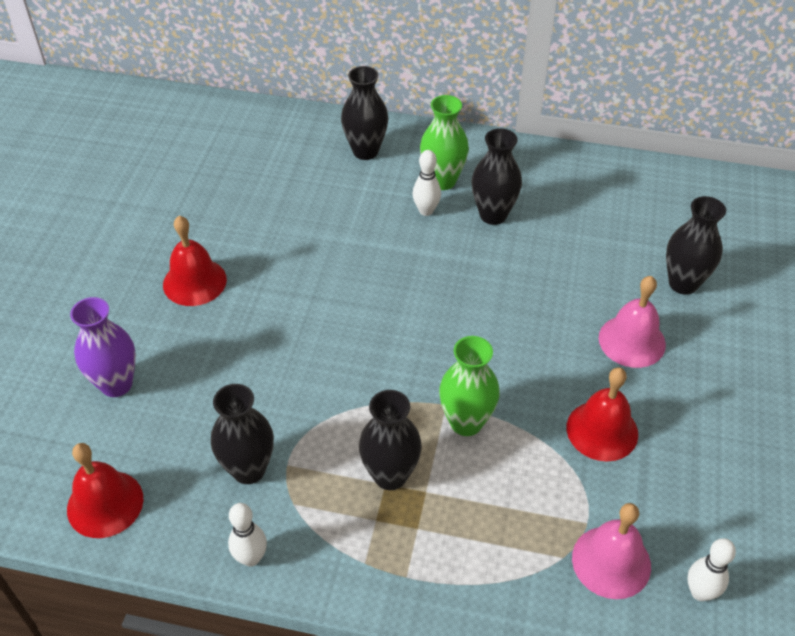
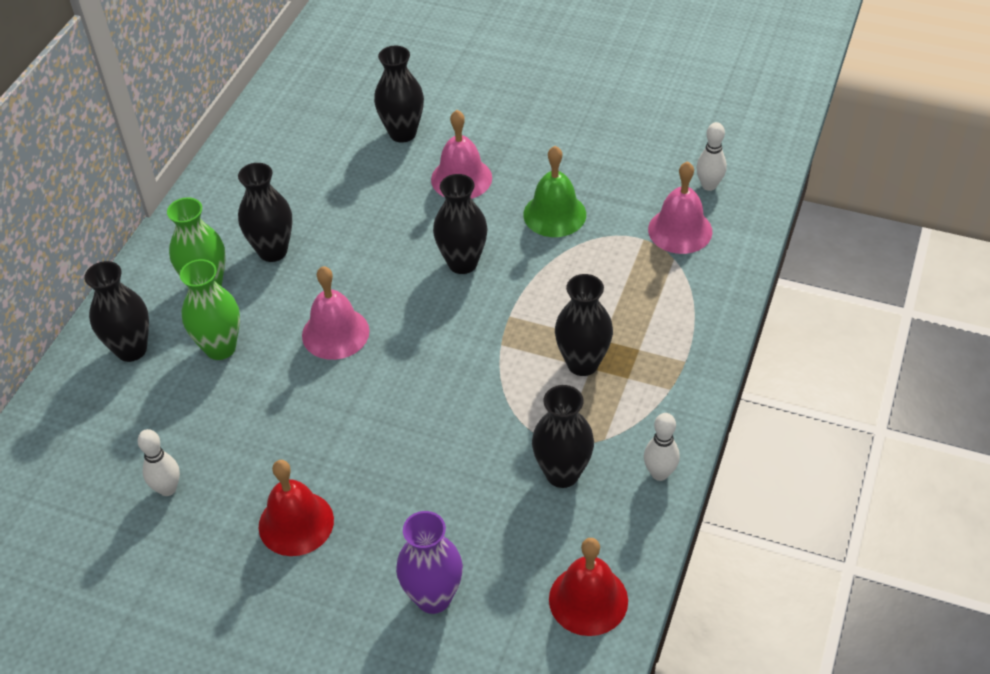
camera: 80 degrees left, 0 degrees up
(402, 274) = (335, 333): none -> pink bell
(426, 211) = (248, 304): white bowling pin -> white bowling pin (167, 489)
(466, 422) = (532, 303): green vase -> green vase (220, 348)
(510, 357) = (462, 263): none -> black vase
(602, 430) = (554, 214): red bell -> green bell

